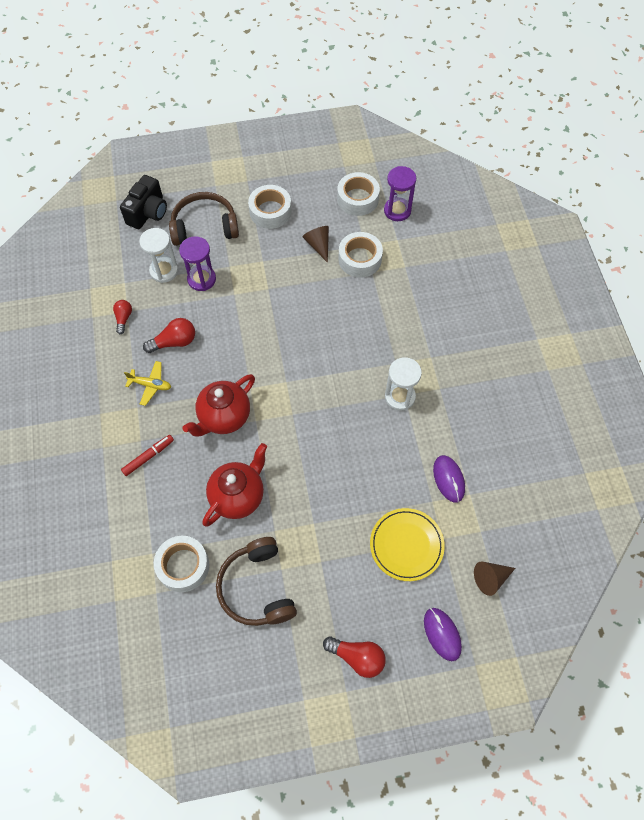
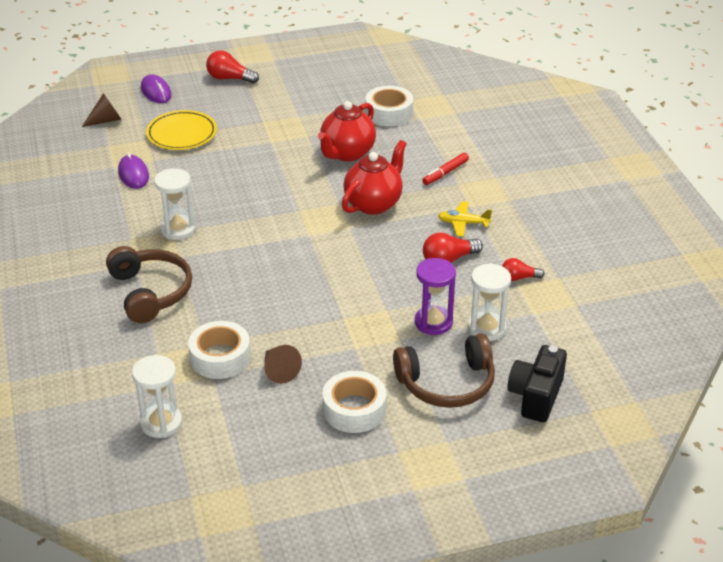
camera: 175 degrees right, 25 degrees down
(123, 318) = (519, 278): red light bulb -> red light bulb turned 90 degrees clockwise
(257, 588) = (319, 105): brown headphones -> brown headphones (150, 292)
(357, 199) = (221, 435): white tape -> none
(397, 210) = (161, 423): purple hourglass -> white hourglass

